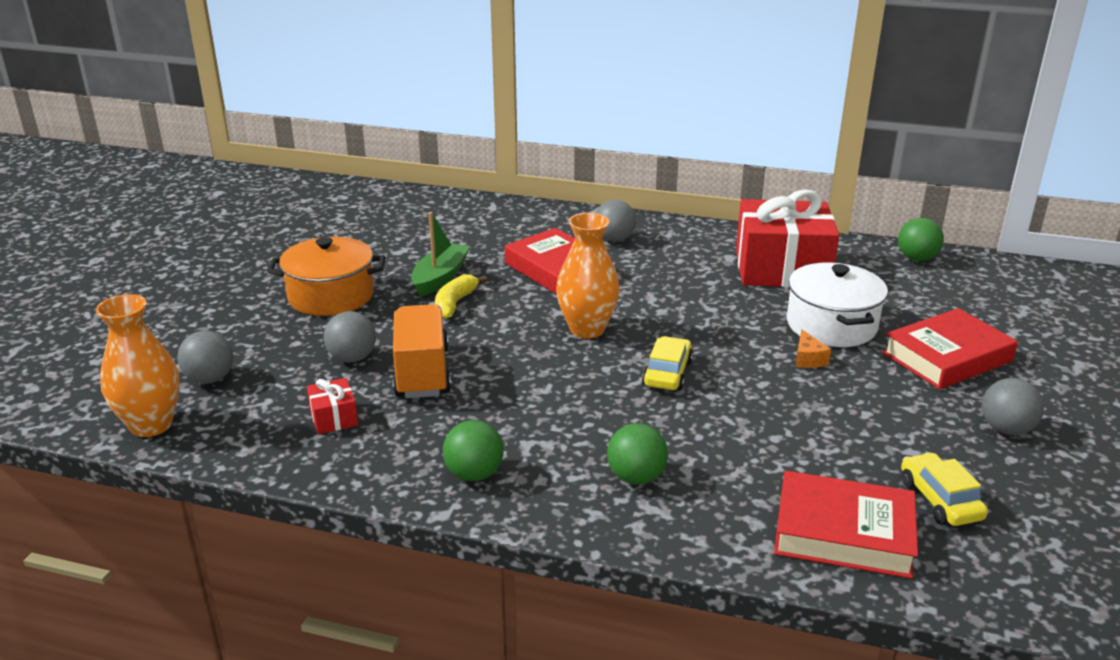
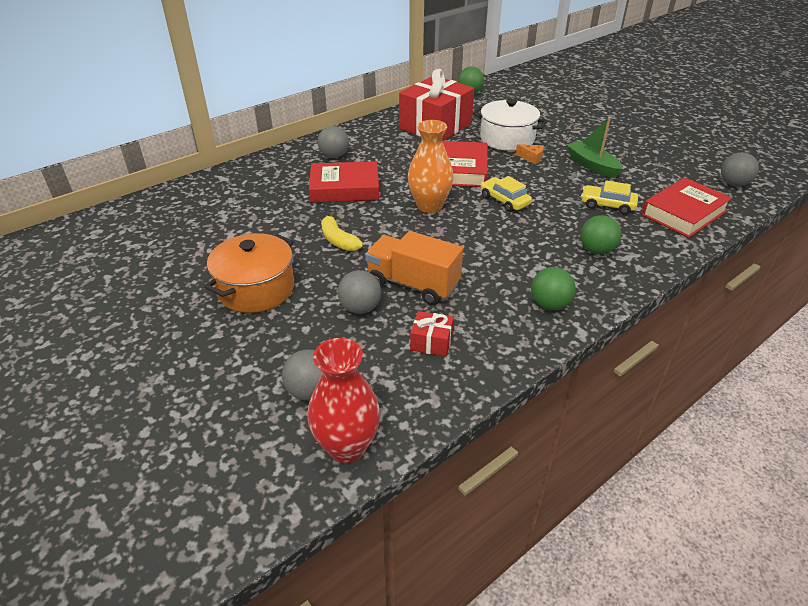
camera: 55 degrees left, 10 degrees up
(151, 425) = (347, 446): orange vase -> red vase
(440, 277) = (294, 233): green boat -> green boat (592, 165)
(939, 500) = (674, 179): yellow car -> yellow car (607, 205)
(947, 357) = (564, 127): red book -> red book (462, 170)
(1006, 429) = (633, 141): grey ball -> grey ball (733, 184)

